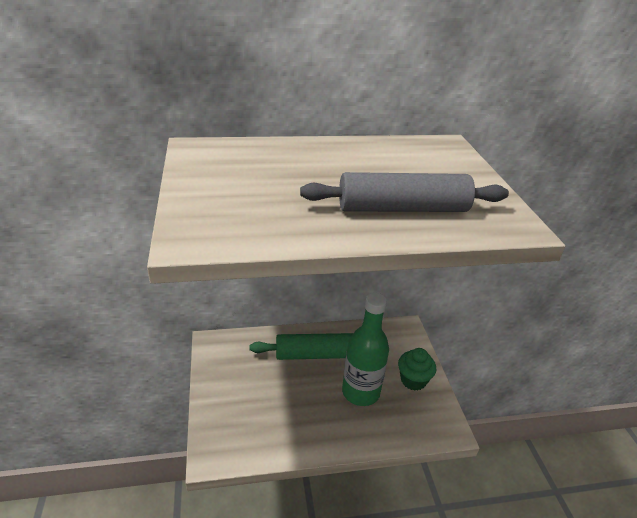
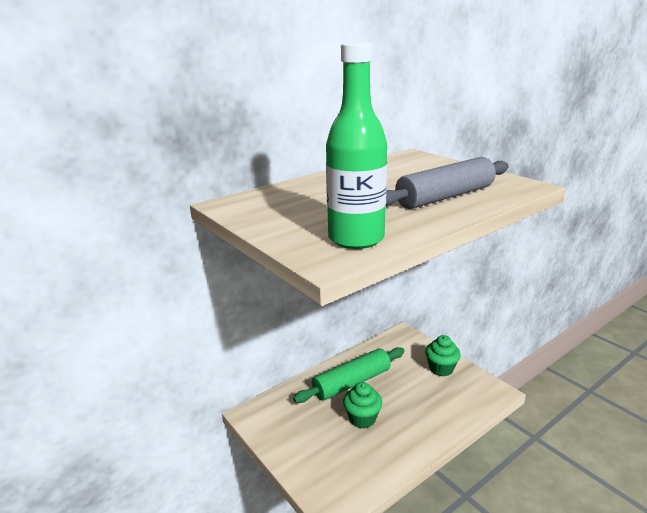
camera: 25 degrees left, 10 degrees down
(298, 392) = (362, 418): none -> green cupcake
(360, 392) = (411, 395): green bottle -> green bottle (356, 239)

